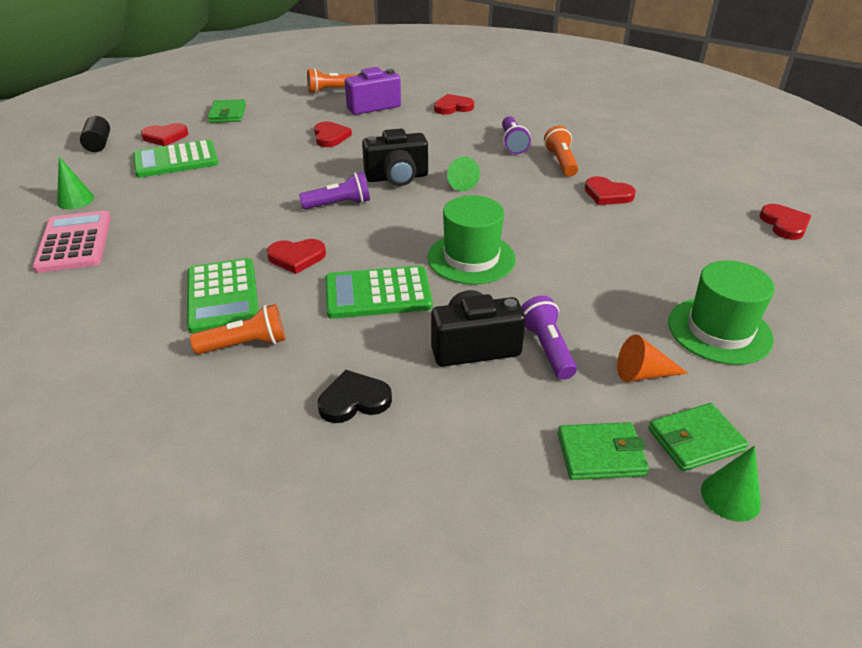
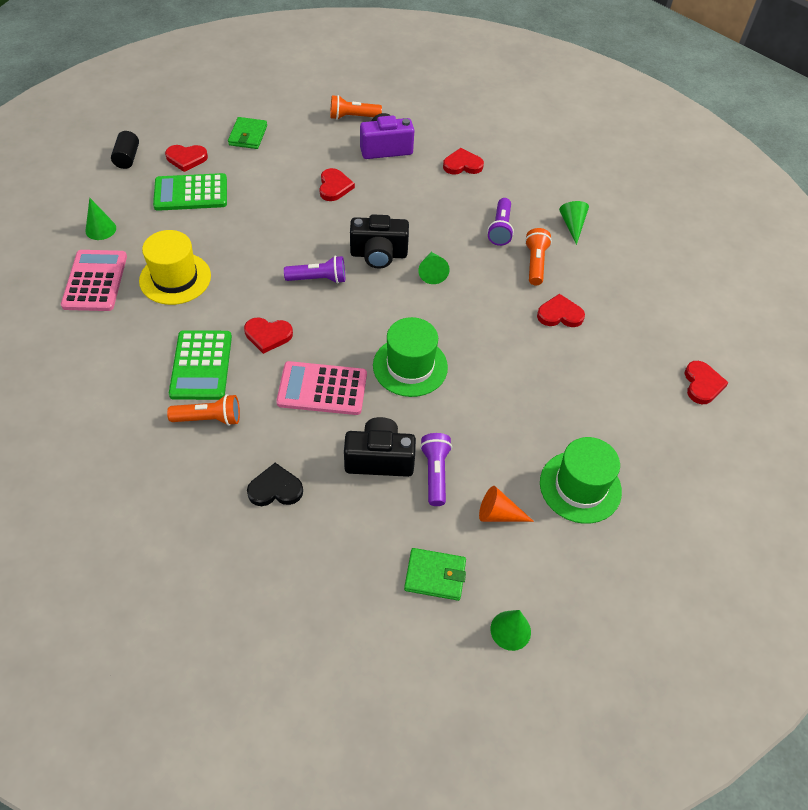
camera: 10 degrees right, 15 degrees up
(173, 227) = (175, 278): none -> yellow hat
(378, 293) = (322, 389): green calculator -> pink calculator
(581, 132) = (572, 225): none -> green cone
(607, 194) = (559, 314): red heart -> red heart turned 135 degrees clockwise
(695, 440) = (509, 580): green wallet -> none

